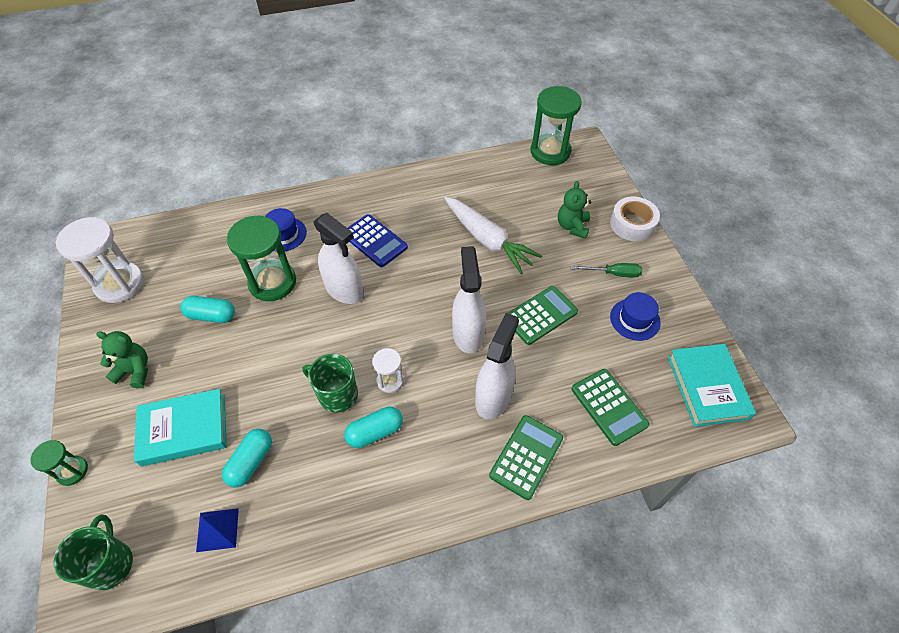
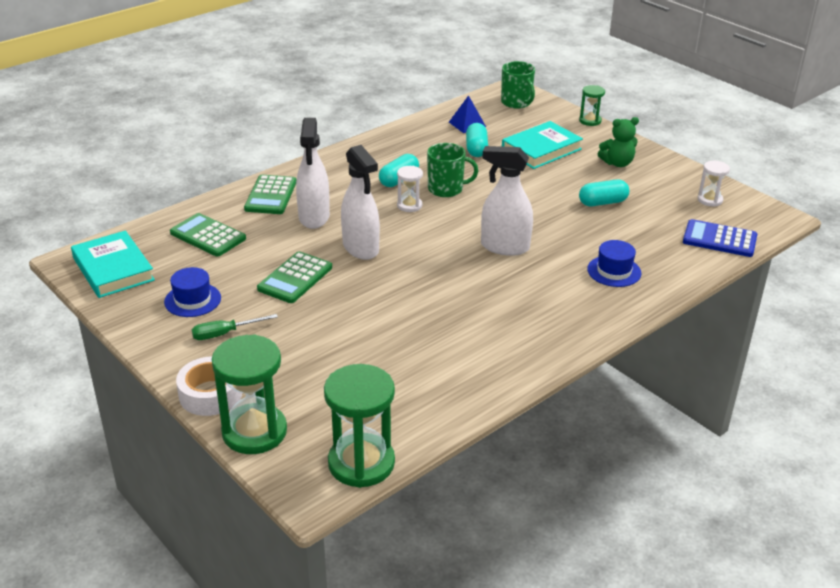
camera: 155 degrees right, 20 degrees down
(119, 284) = (710, 200): white hourglass -> white hourglass, size x0.52
(272, 282) = (578, 235): green hourglass -> green hourglass (254, 432)
(374, 241) = (513, 291): blue calculator -> blue calculator (719, 239)
(488, 240) = (387, 326): white carrot -> none
(572, 226) = (290, 369): green teddy bear -> none

